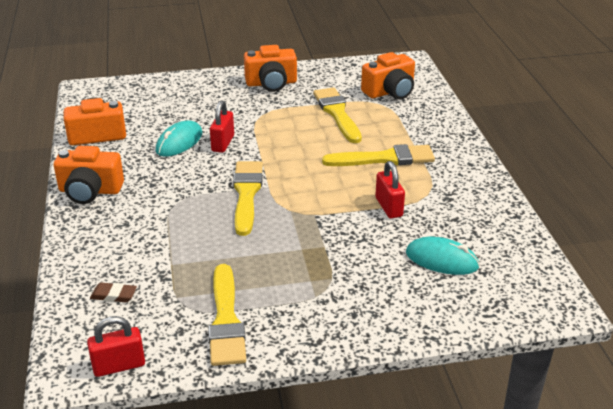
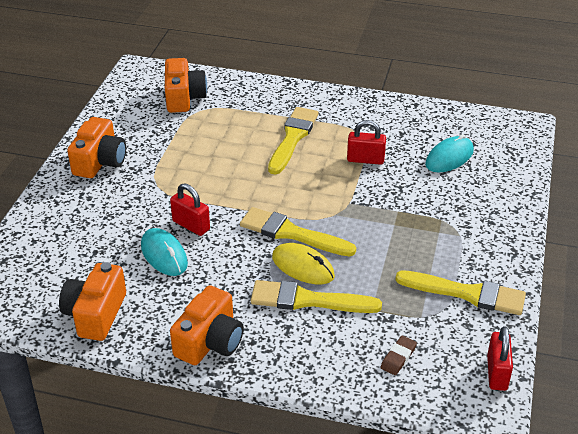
camera: 65 degrees left, 5 degrees up
(205, 211) = (303, 267): none -> yellow mouse
(337, 113) = (196, 139): yellow brush -> yellow brush (308, 300)

